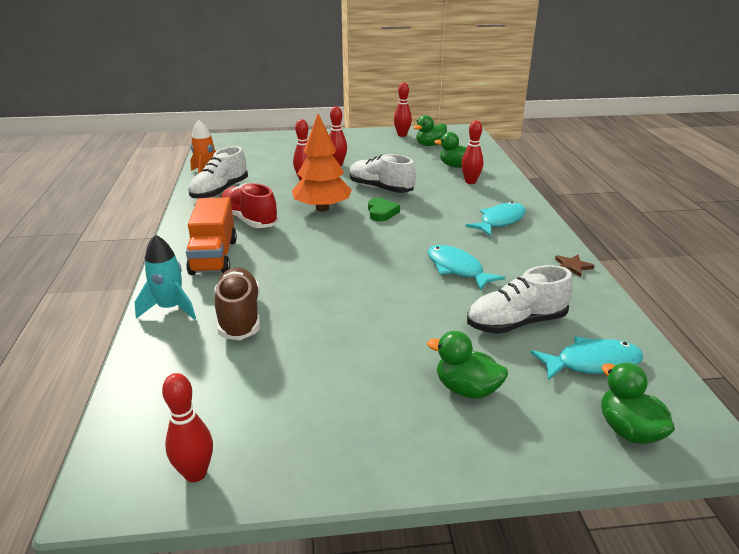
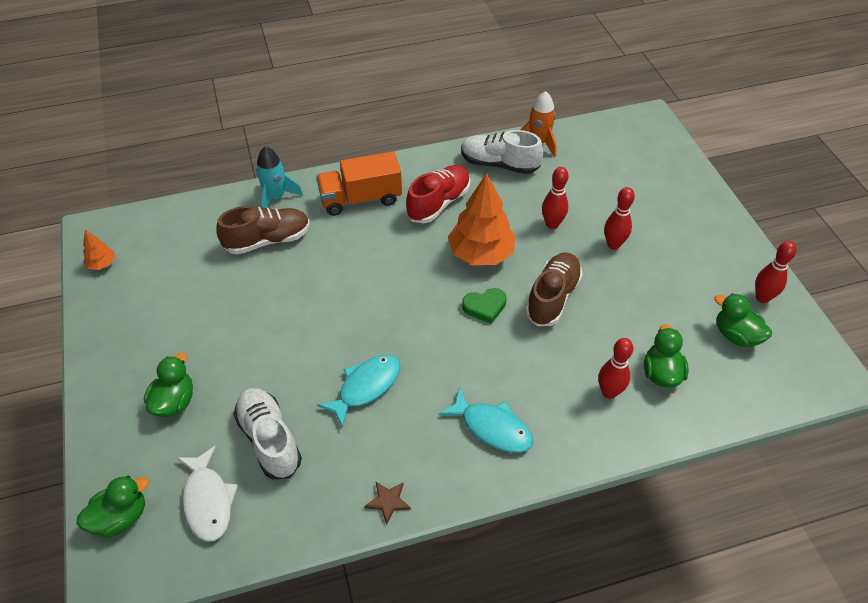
camera: 80 degrees right, 20 degrees up
(195, 473) = (102, 264): red bowling pin -> orange tree
(380, 188) = (552, 297): white shoe -> brown shoe
(592, 363) = (208, 501): turquoise fish -> white fish

